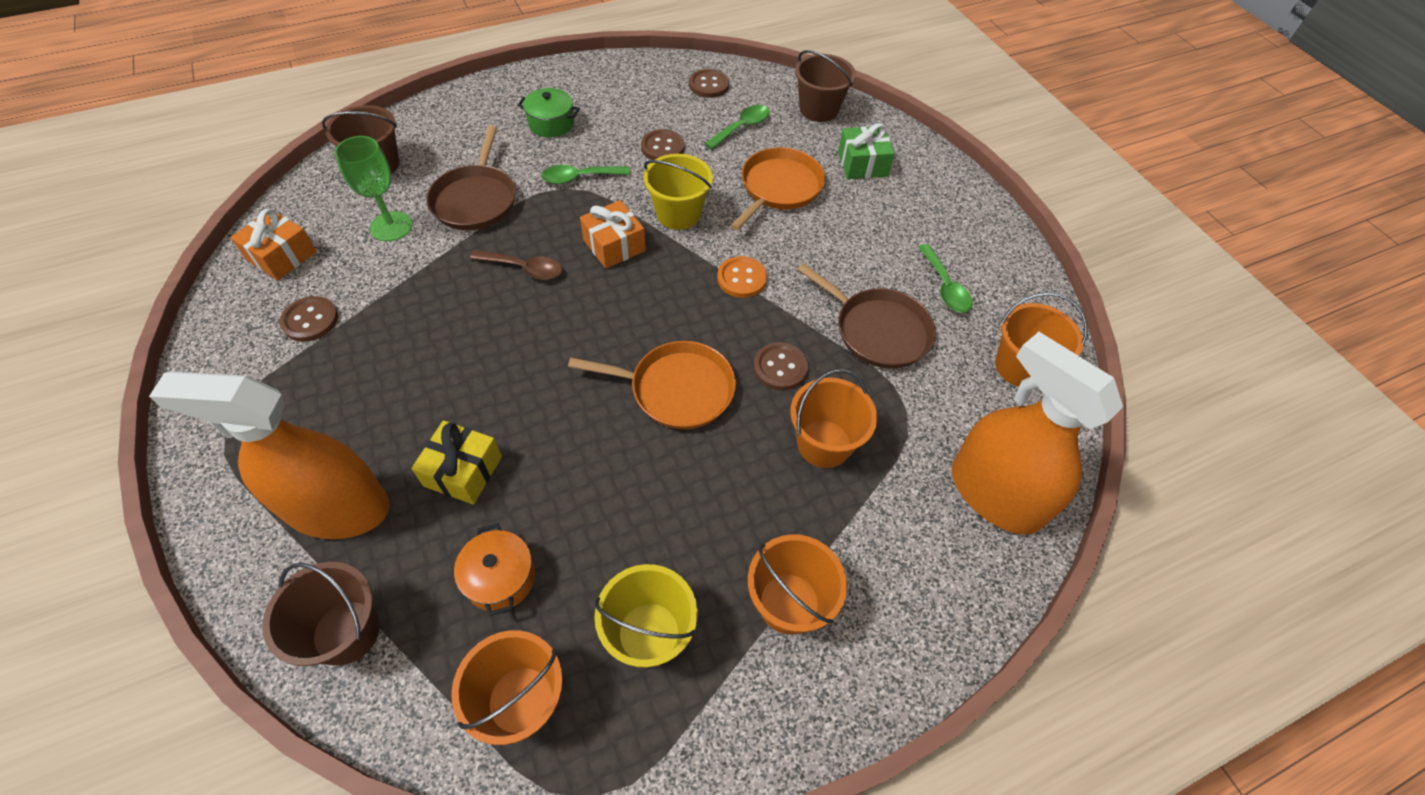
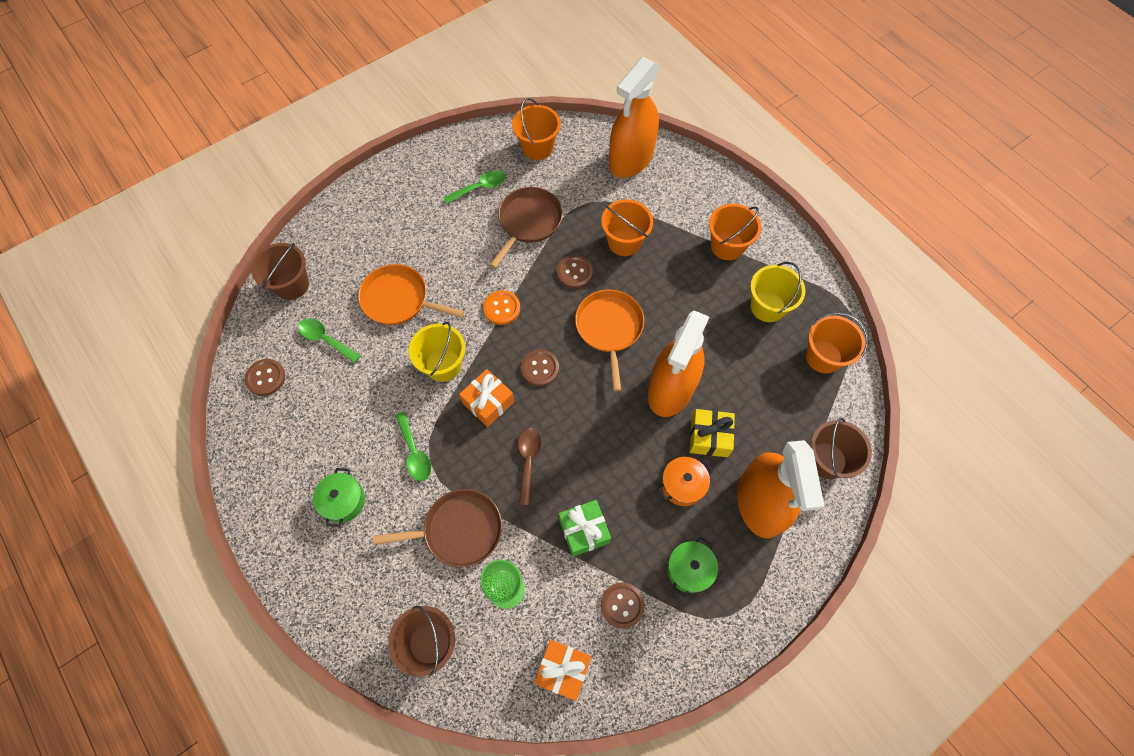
camera: 100 degrees left, 10 degrees up
(306, 397) = (689, 569): none -> green pot
(500, 578) = (767, 390): orange pot -> orange pot (682, 485)
(556, 442) = (671, 388): none -> orange spray bottle
(662, 147) = (362, 396): brown button -> brown button (540, 368)
(862, 164) = (359, 246): green gift -> green gift (584, 531)

